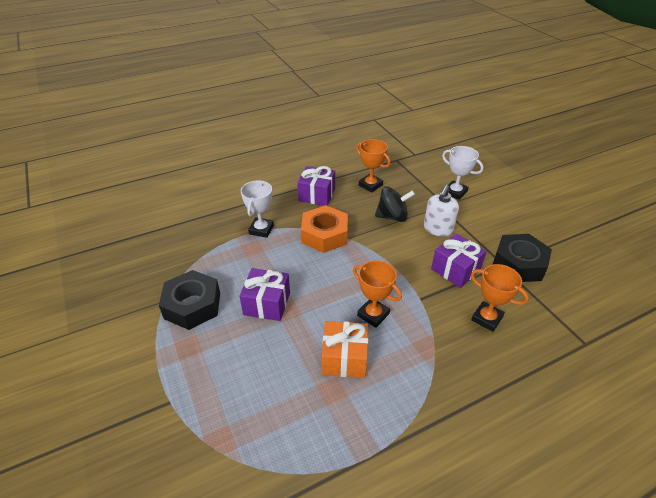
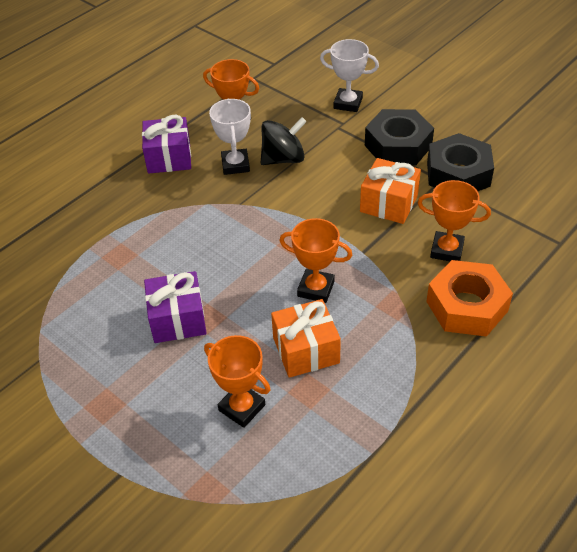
camera: 20 degrees left, 5 degrees up
(192, 305) = (80, 354): black nut -> black nut (398, 146)
(261, 230) = (118, 227): white trophy -> white trophy (235, 165)
(277, 385) = (242, 407): none -> orange trophy
(324, 235) = (207, 209): orange nut -> orange nut (466, 306)
(438, 229) = (347, 158): white soap dispenser -> none
(455, 269) = (389, 203): purple gift -> orange gift

